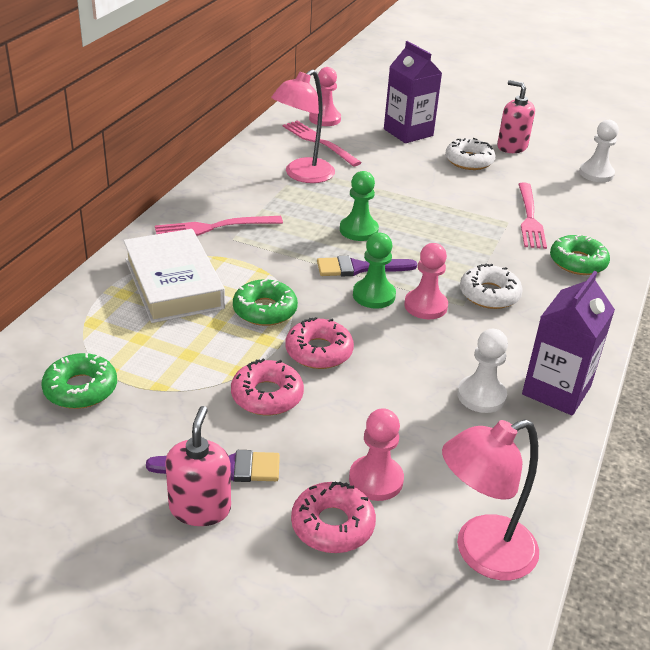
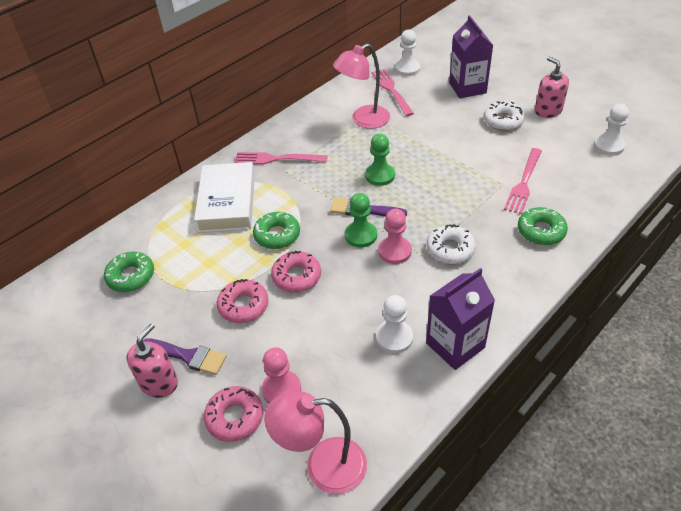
camera: 25 degrees right, 10 degrees up
(325, 119) = (407, 69): pink pawn -> white pawn

